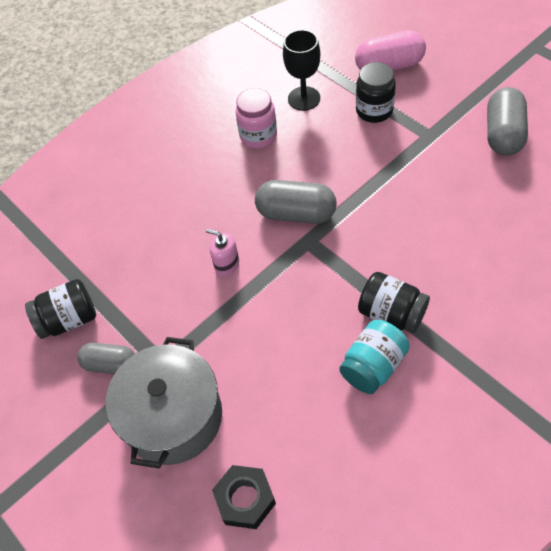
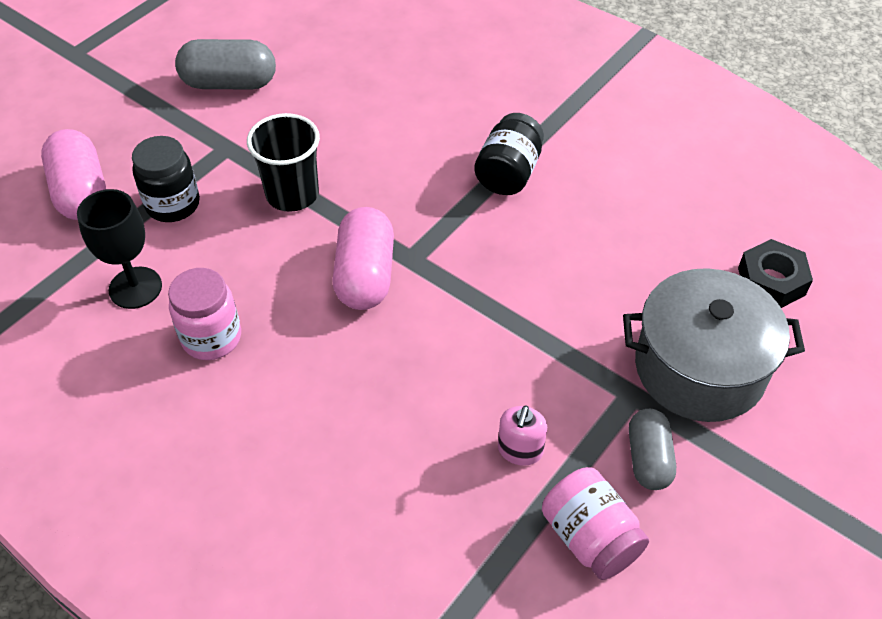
camera: 105 degrees left, 5 degrees down
(68, 320) = (590, 537): black jar -> pink jar
(226, 264) = (460, 344): pink soap dispenser -> pink soap dispenser (520, 450)
(296, 213) = (365, 275): grey capsule -> pink capsule
(373, 366) = (580, 185): turquoise jar -> none
(378, 173) = (292, 194): none -> black cup

